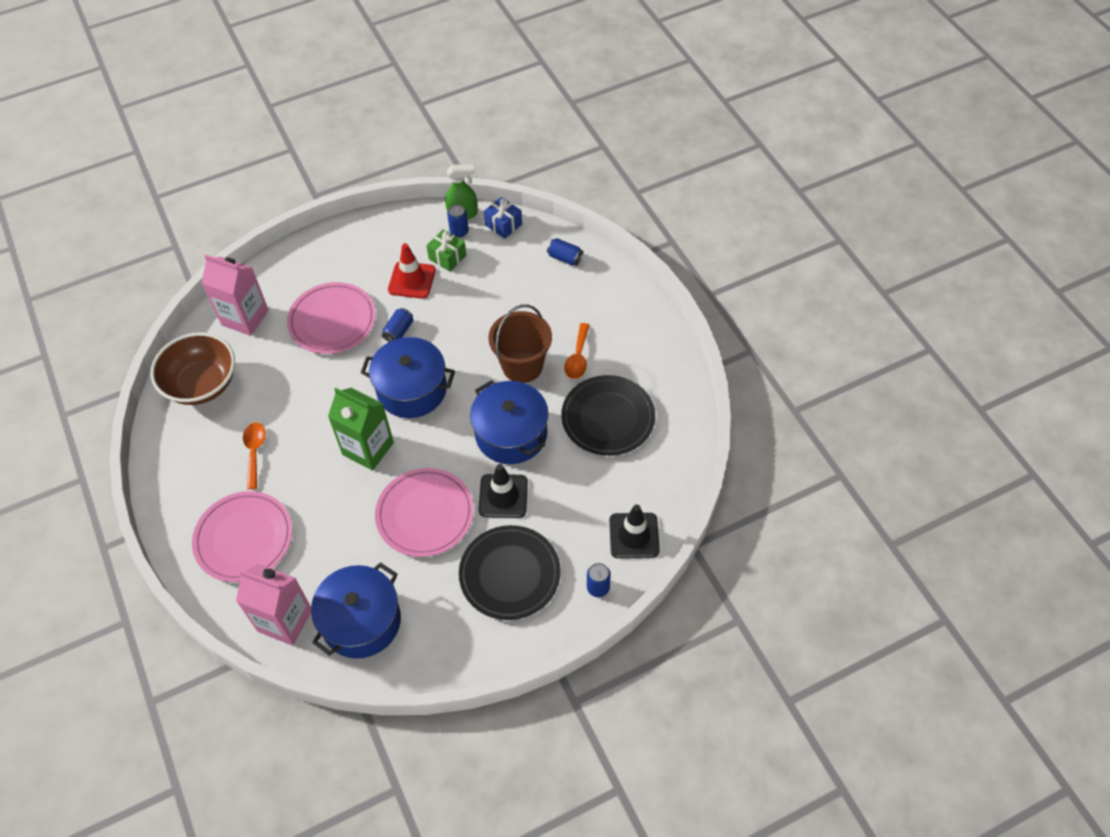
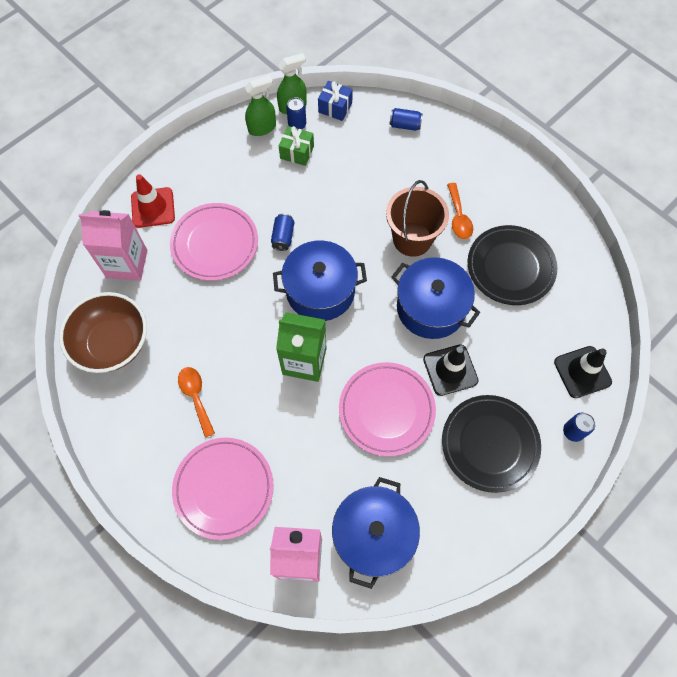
camera: 20 degrees left, 10 degrees up
(412, 280) = (273, 183): red traffic cone -> red traffic cone (153, 207)
(424, 226) = (262, 128): none -> green spray bottle

